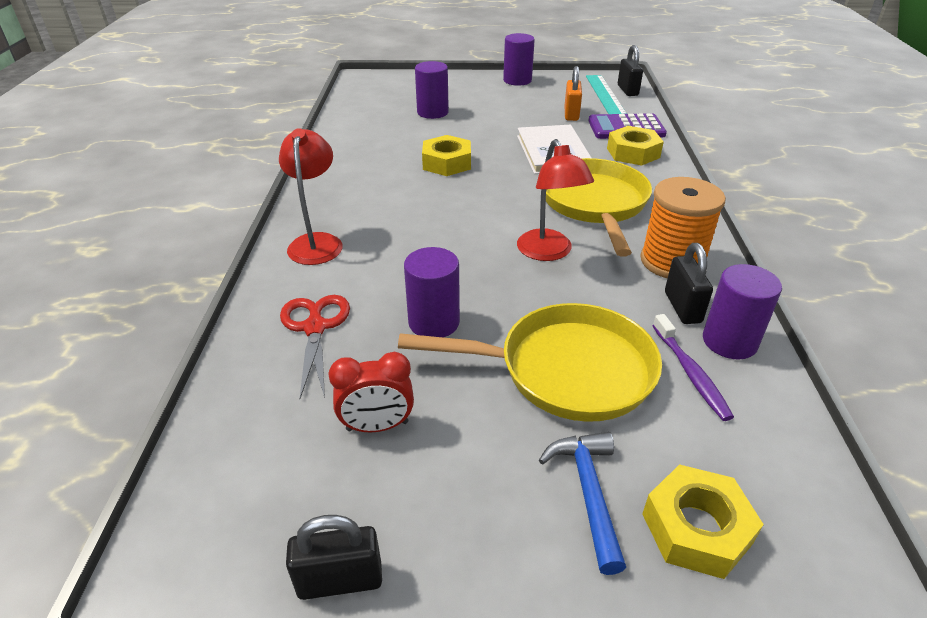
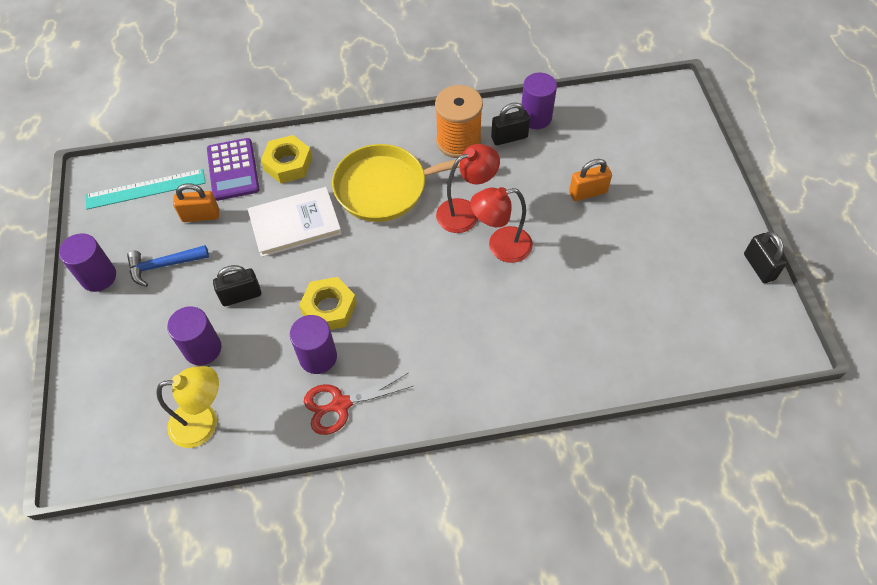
camera: 100 degrees left, 20 degrees up
(315, 328) = (597, 339): red scissors -> red scissors (341, 404)
(317, 242) = (493, 377): red lamp -> red lamp (501, 246)
(367, 112) = (204, 423): none -> yellow lamp
(377, 426) = (666, 277): red clock -> none
(434, 322) = (568, 268): purple cylinder -> purple cylinder (318, 357)
(566, 370) = (588, 192): yellow pan -> orange padlock
(588, 492) = (669, 178): blue hammer -> blue hammer (163, 265)
(627, 90) = (132, 170): black padlock -> black padlock (241, 295)
(690, 373) = (569, 136): purple toothbrush -> none
(696, 528) = (672, 138): yellow nut -> none

